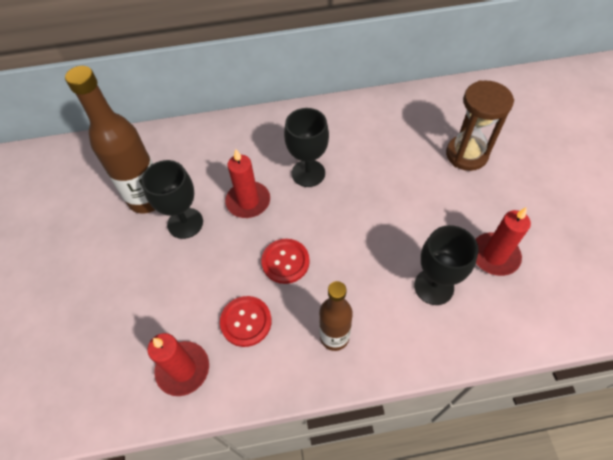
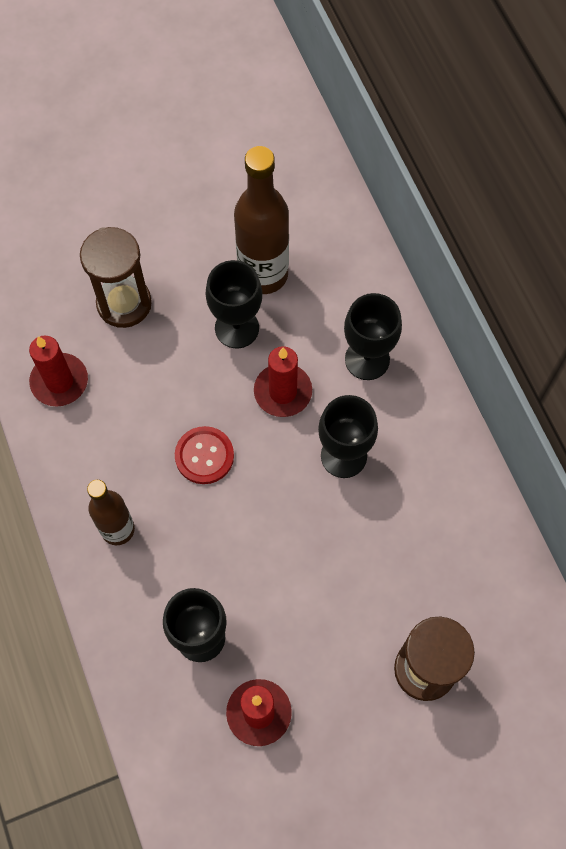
camera: 75 degrees right, 10 degrees up
(129, 303) = (124, 303): none -> brown hourglass
(240, 148) = (367, 359): none -> black goblet
(246, 321) = (121, 430): red button -> none

